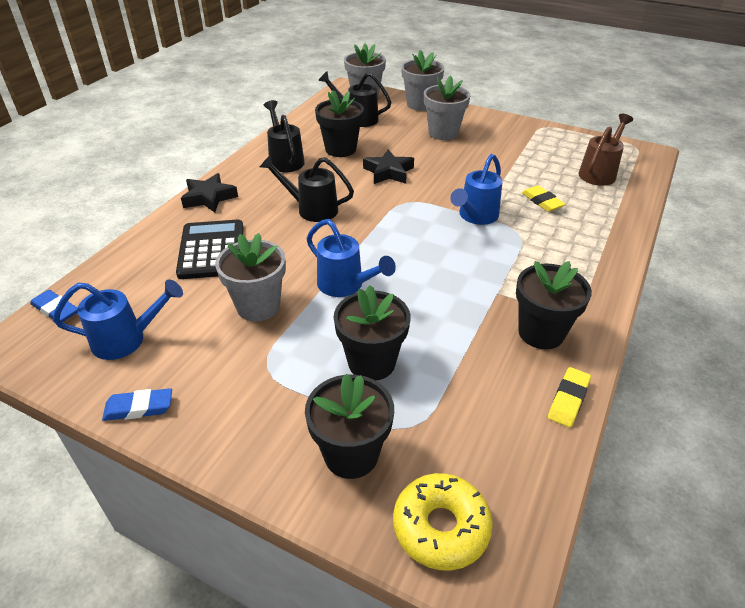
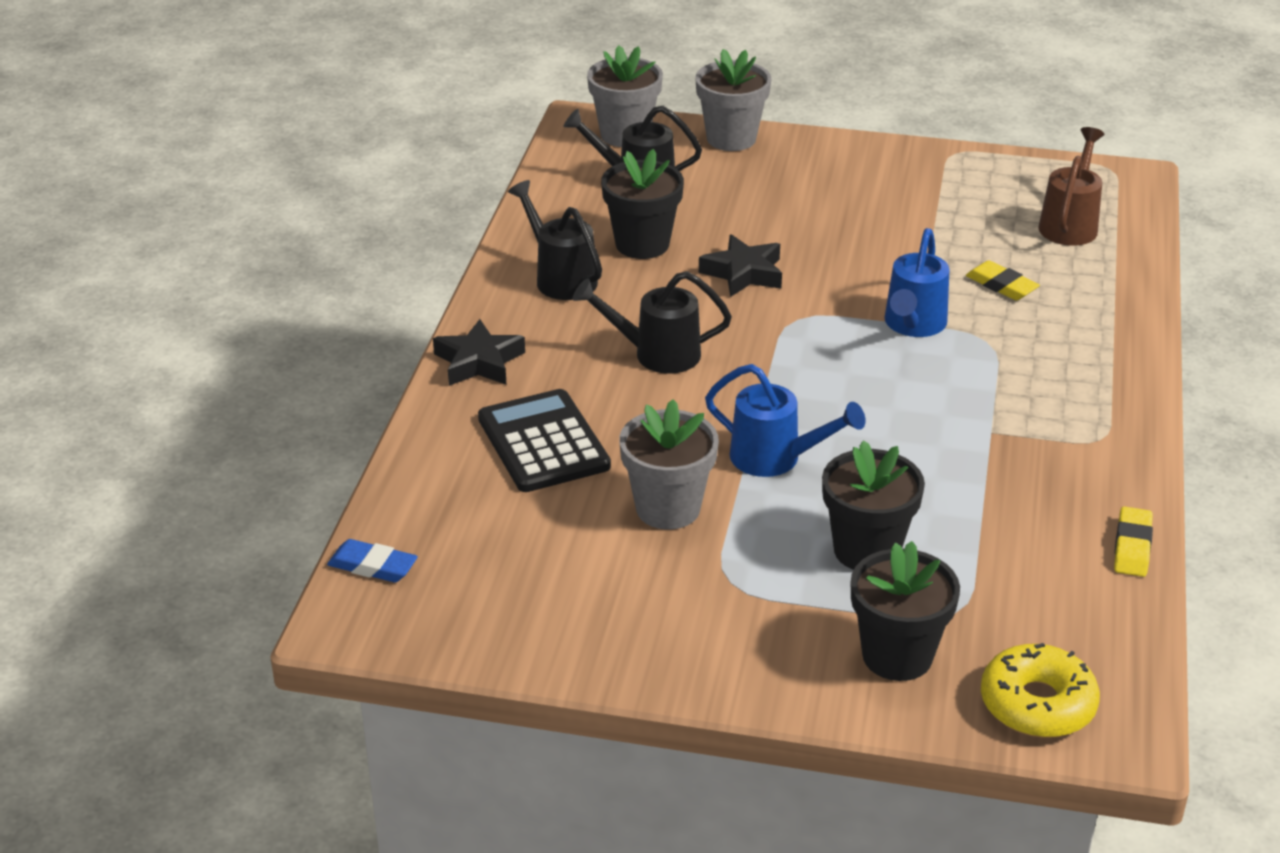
camera: 15 degrees left, 5 degrees down
(126, 340) = (510, 585): blue watering can -> none
(139, 408) = (593, 660): blue eraser -> none
(443, 133) = (797, 189): grey flower pot -> none
(541, 333) = (1069, 473): black flower pot -> none

